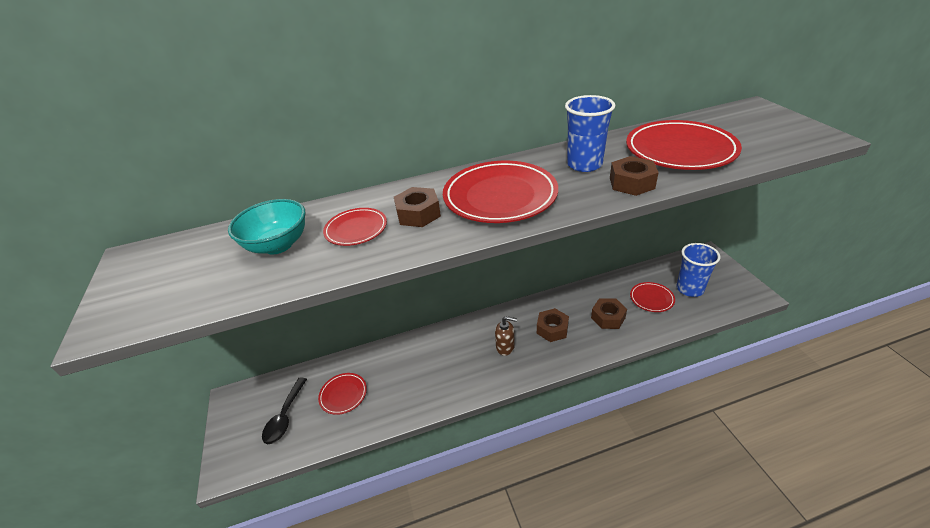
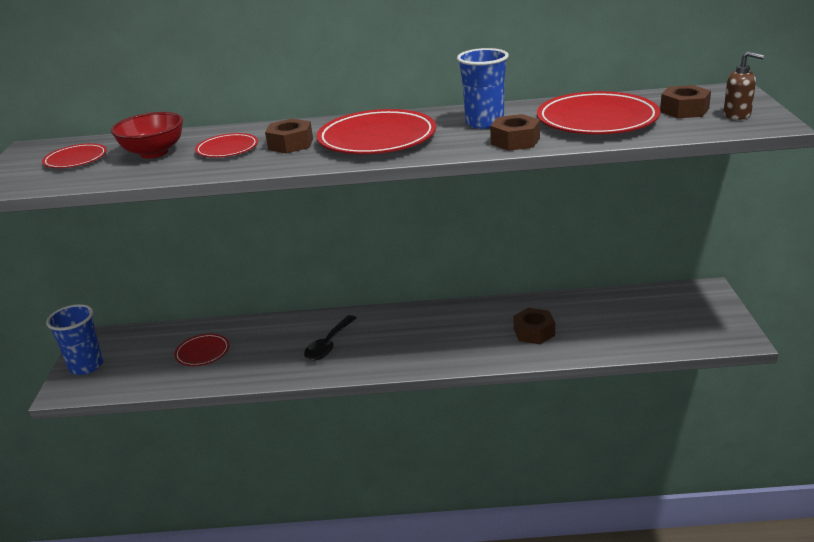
camera: 15 degrees right, 10 degrees down
(278, 245) = (154, 153): turquoise bowl -> red bowl
(285, 417) = (137, 360): black spoon -> black spoon (329, 345)
(505, 347) = (396, 340): brown soap dispenser -> brown soap dispenser (737, 115)
(552, 329) = (460, 332): brown nut -> brown nut (684, 110)
(651, 299) = (601, 322): red plate -> red plate (76, 159)
(689, 289) = (657, 320): blue cup -> blue cup (86, 366)

